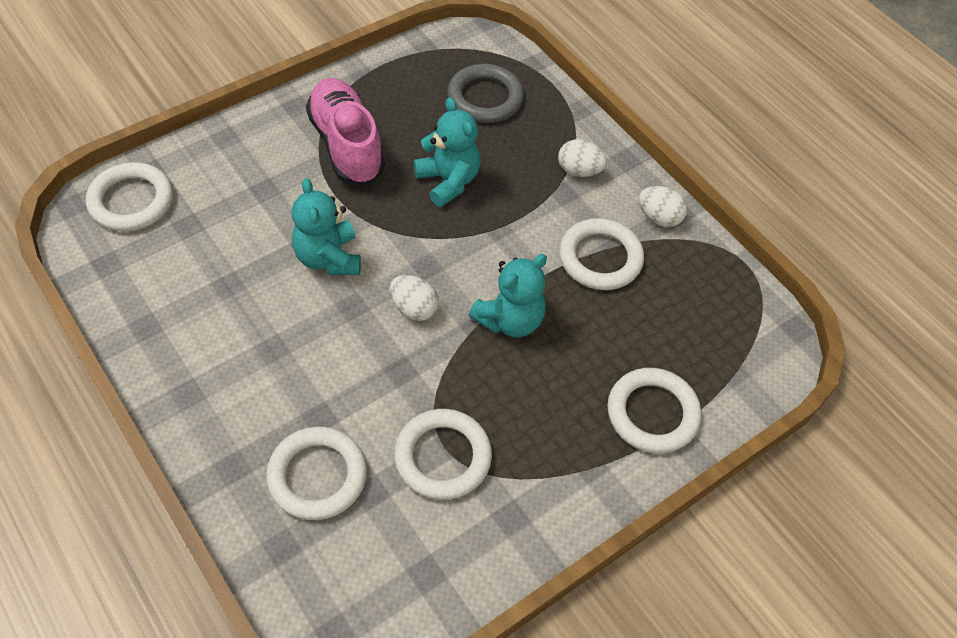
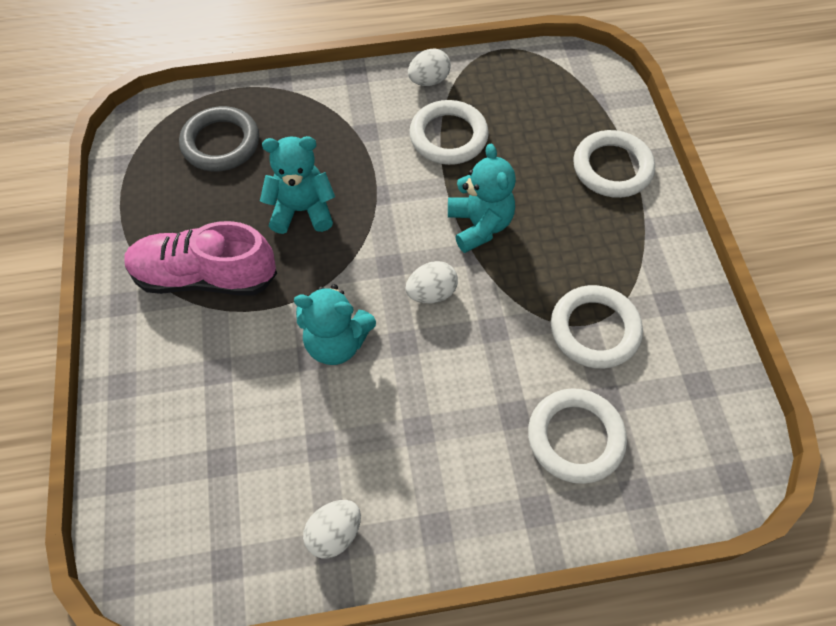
camera: 60 degrees left, 5 degrees up
(131, 201) = (152, 511): white ring -> none
(579, 171) = (348, 111): white egg -> white egg (334, 533)

